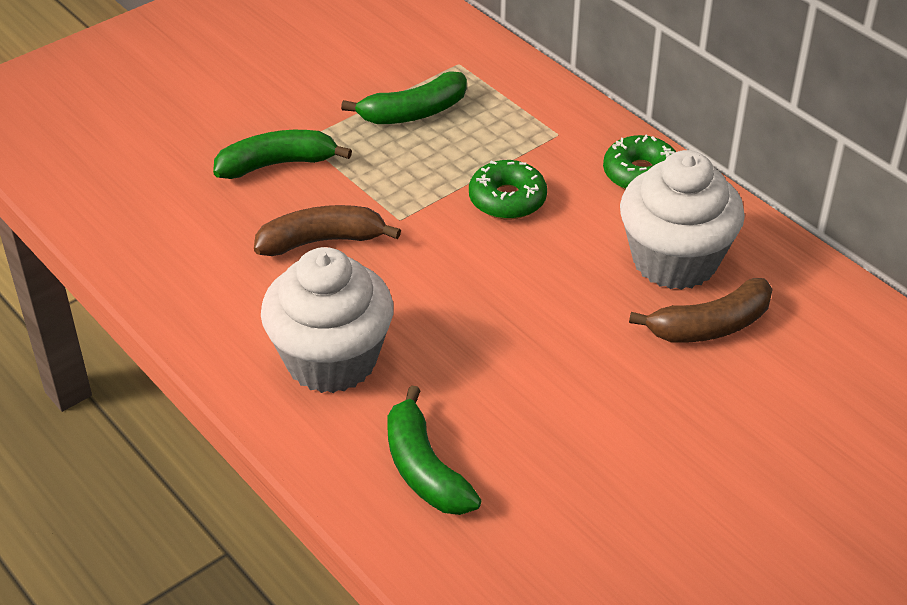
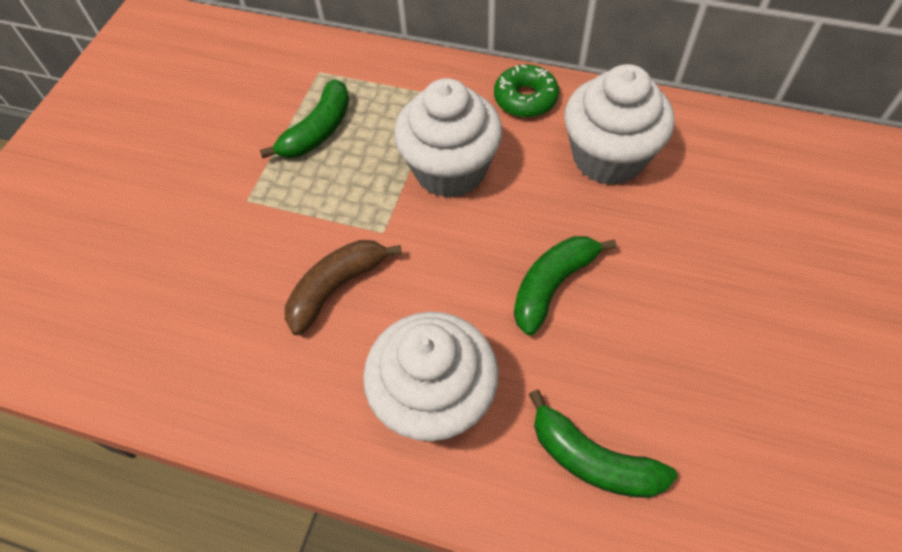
camera: 30 degrees left, 15 degrees up
(277, 164) = (243, 235): green banana -> green banana (553, 285)
(507, 199) = (450, 170): green donut -> white cupcake
(709, 326) = (677, 199): brown banana -> none

